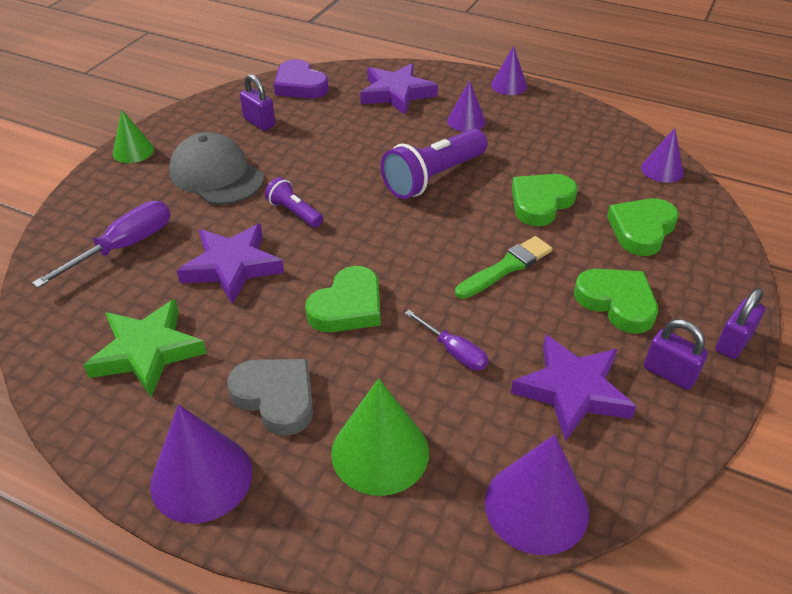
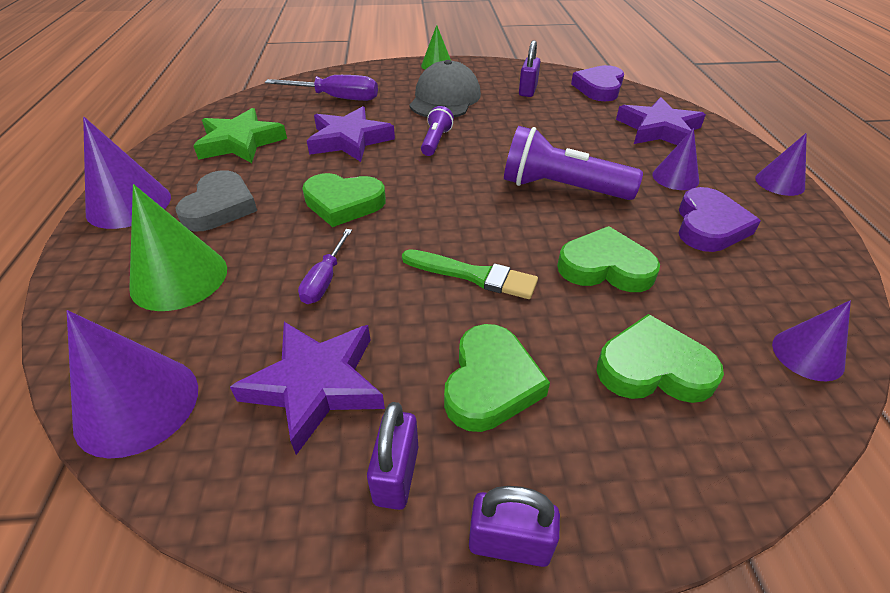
camera: 60 degrees right, 0 degrees up
(531, 138) = (709, 226): none -> purple heart

